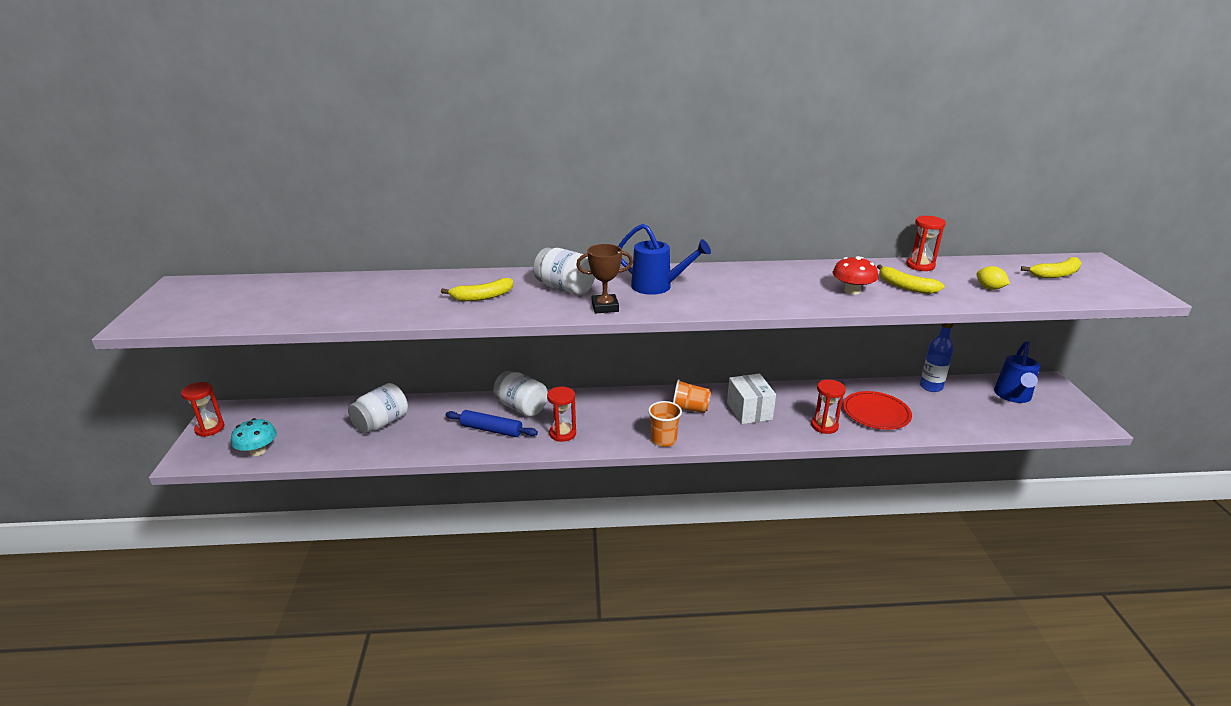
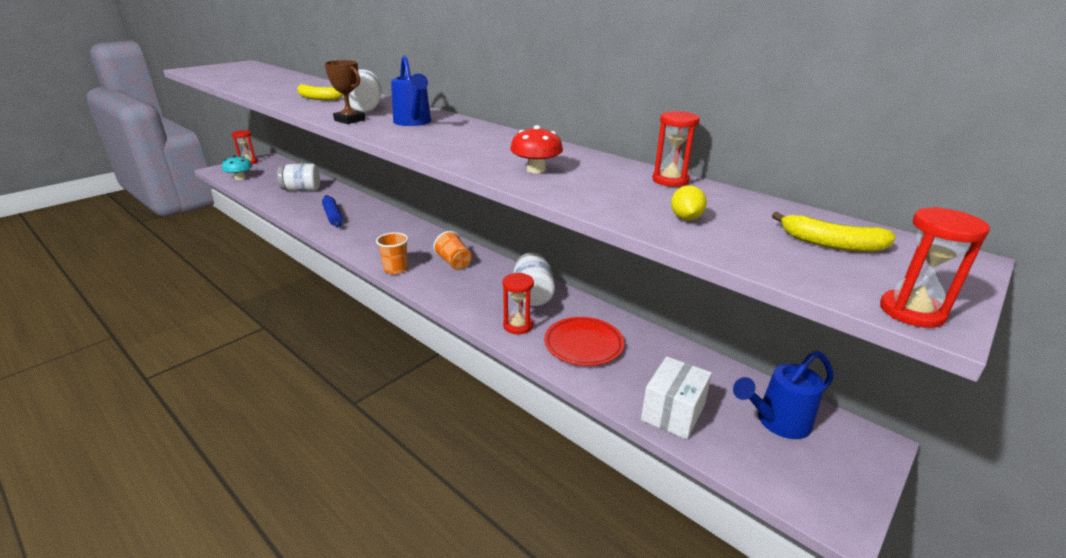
camera: 45 degrees right, 0 degrees up
(521, 407) = (371, 214): white jar -> white jar (533, 294)
(562, 433) = (357, 236): red hourglass -> red hourglass (911, 312)
(749, 411) = (488, 285): white box -> white box (673, 412)
(905, 287) = (595, 185): yellow banana -> none
(931, 387) = (692, 359): blue bottle -> none

